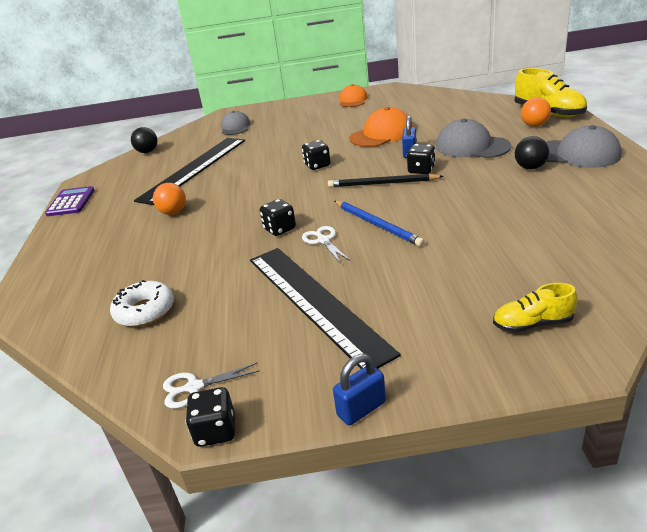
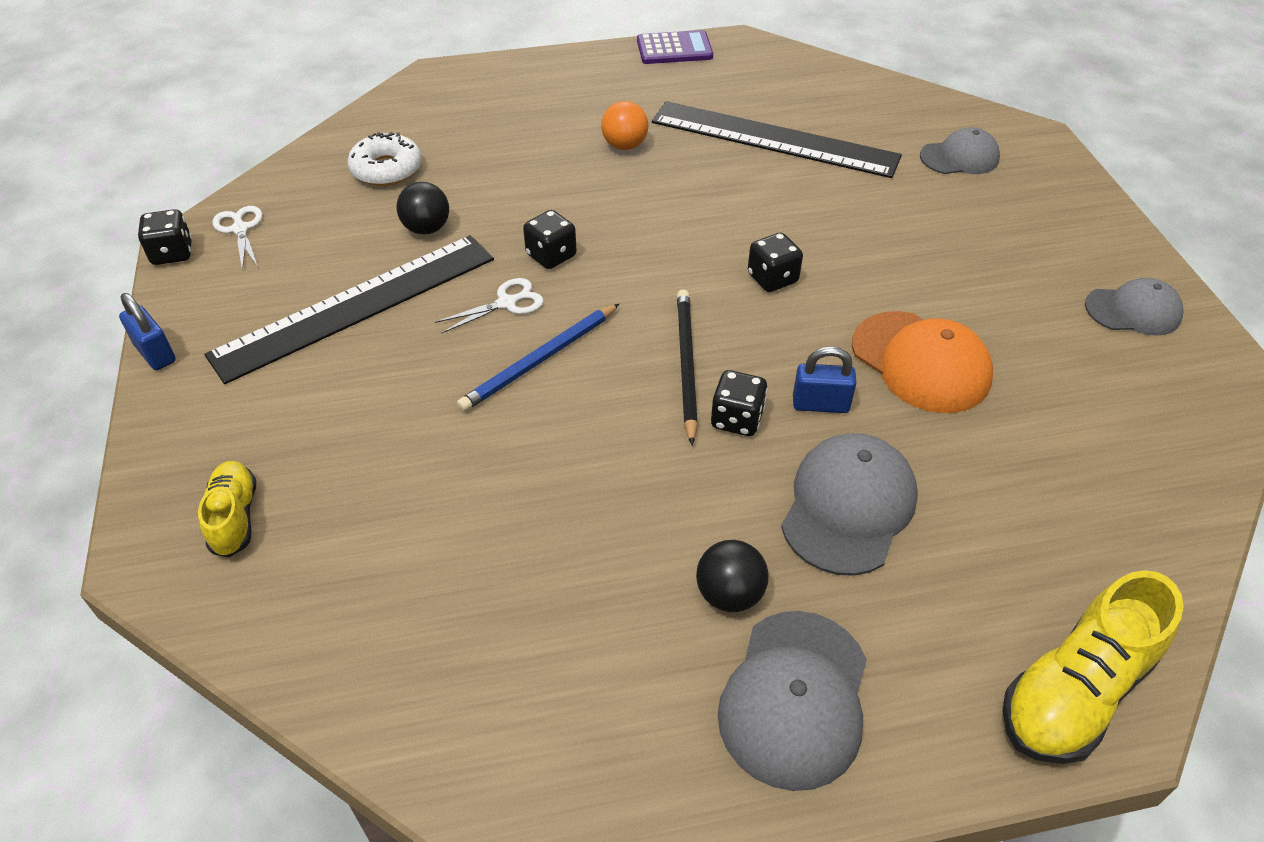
camera: 80 degrees right, 15 degrees up
(147, 152) = (847, 78): black ball -> black ball (426, 229)
(353, 100) = (1133, 311): orange cap -> grey cap
(534, 125) = (977, 643): orange ball -> none

